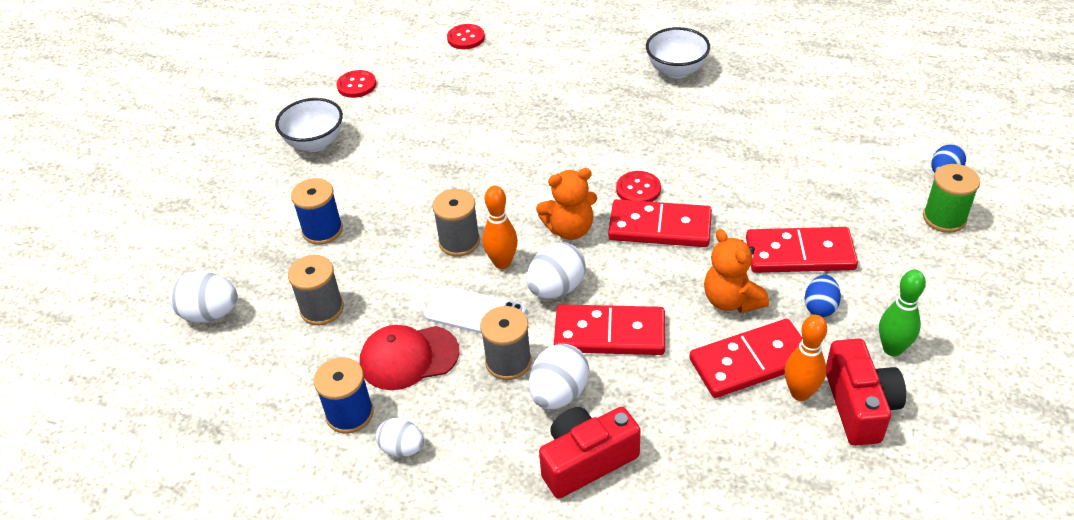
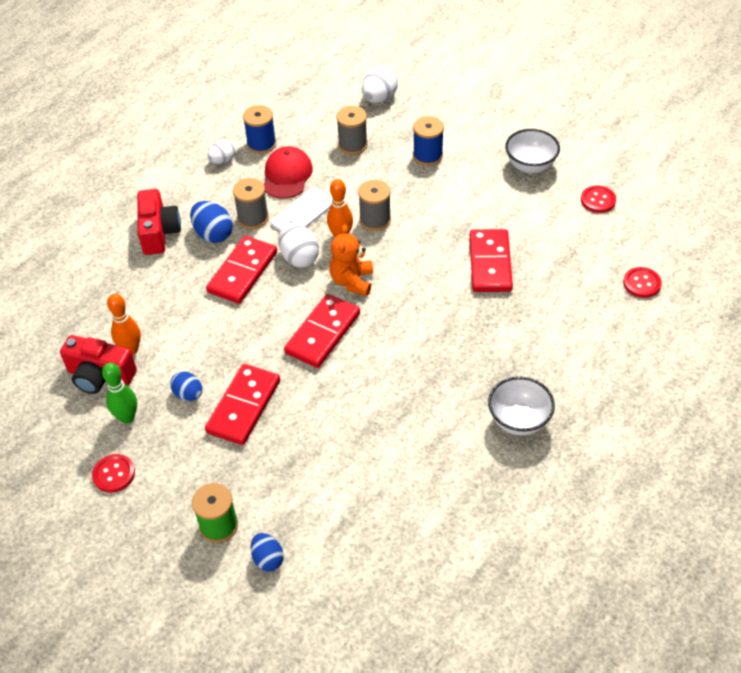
camera: 110 degrees right, 5 degrees up
(559, 393) = (213, 234): white egg -> blue egg
(638, 189) = (372, 335): red button -> red button (114, 474)
(731, 300) = (228, 346): orange teddy bear -> none
(751, 361) = (171, 335): red domino -> red domino (490, 263)

